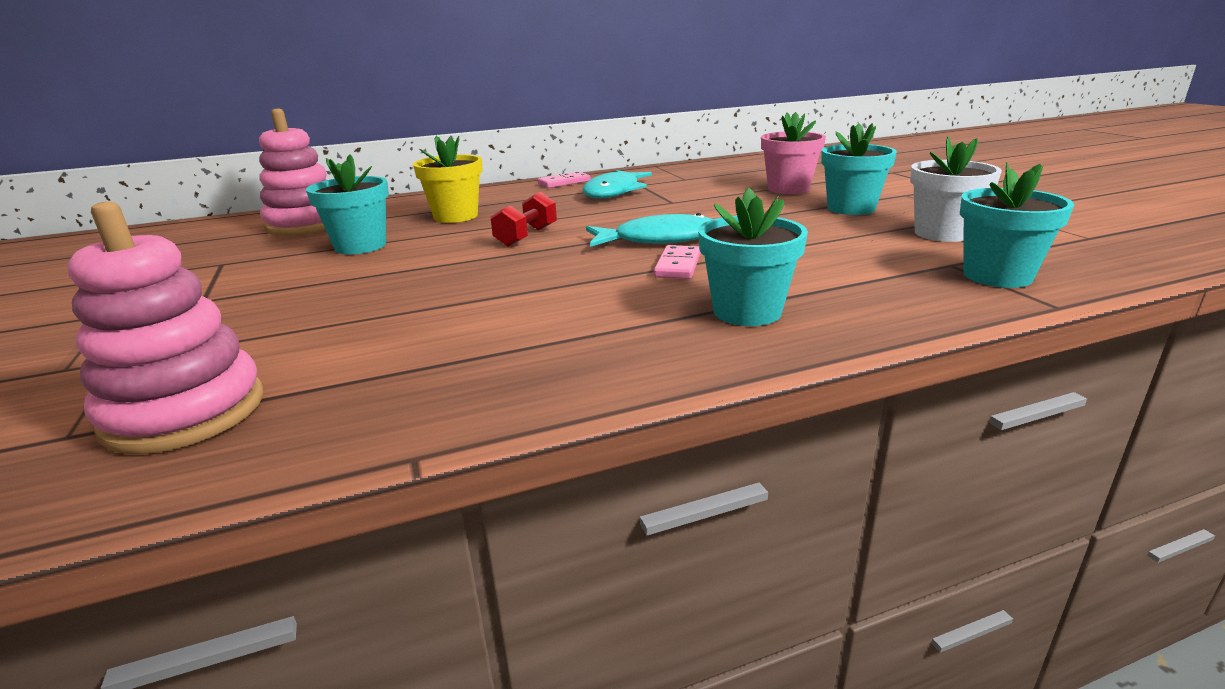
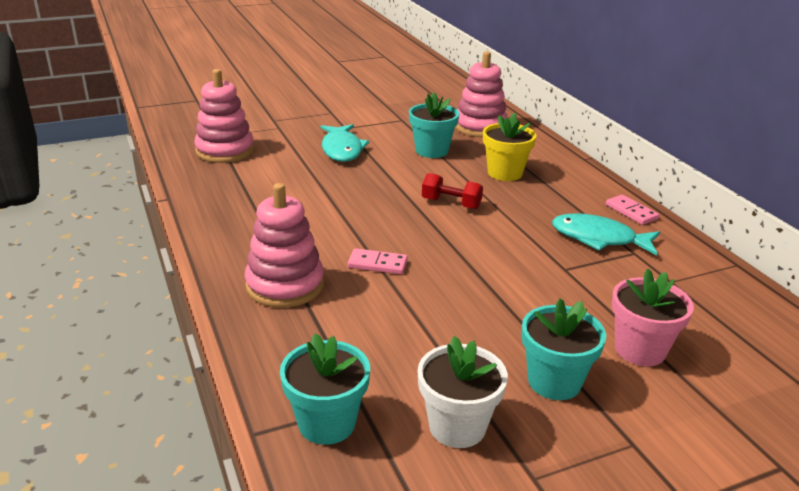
camera: 85 degrees right, 5 degrees up
(659, 240) = (441, 258): turquoise fish -> turquoise fish (342, 149)
(747, 311) = (285, 285): turquoise flower pot -> pink stacking toy

